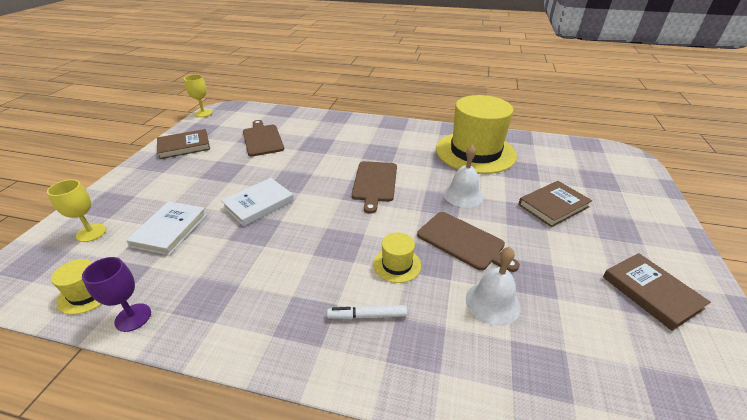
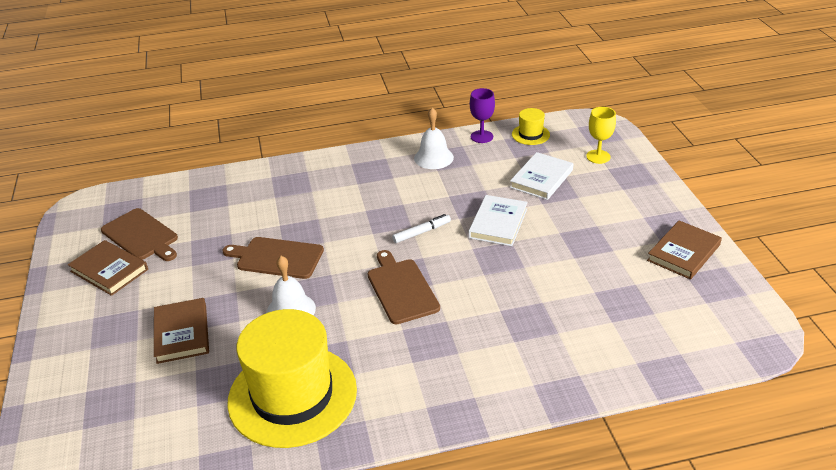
camera: 155 degrees right, 0 degrees up
(170, 230) = (541, 179): white book -> white book turned 45 degrees clockwise
(203, 113) = (771, 316): yellow goblet -> none
(262, 139) = (609, 301): brown cutting board -> brown cutting board (141, 236)
(367, 316) = (331, 185): white marker -> white marker (421, 232)
(397, 264) = (328, 220): yellow hat -> none
(492, 302) = (243, 221): white bell -> white bell (433, 158)
(553, 206) = (182, 333): brown book -> brown book turned 45 degrees counterclockwise

